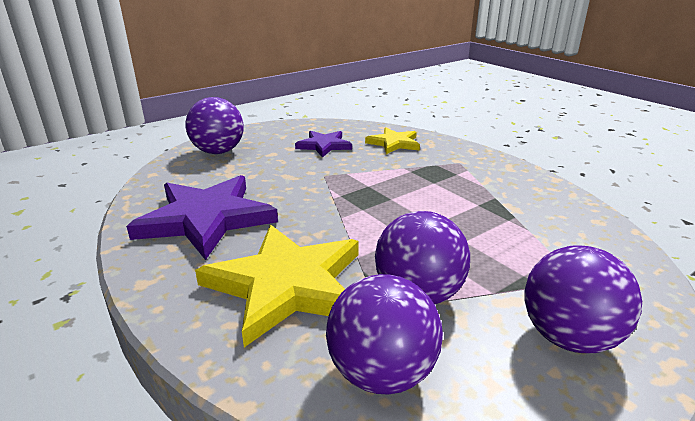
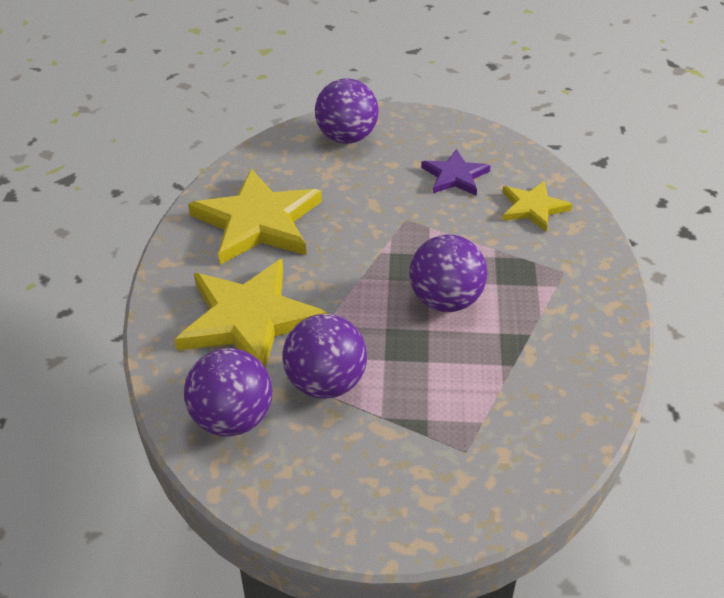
camera: 40 degrees right, 15 degrees up
(206, 219) = (258, 222): purple star -> yellow star
(568, 337) = (381, 481): purple ball -> purple ball (445, 301)

